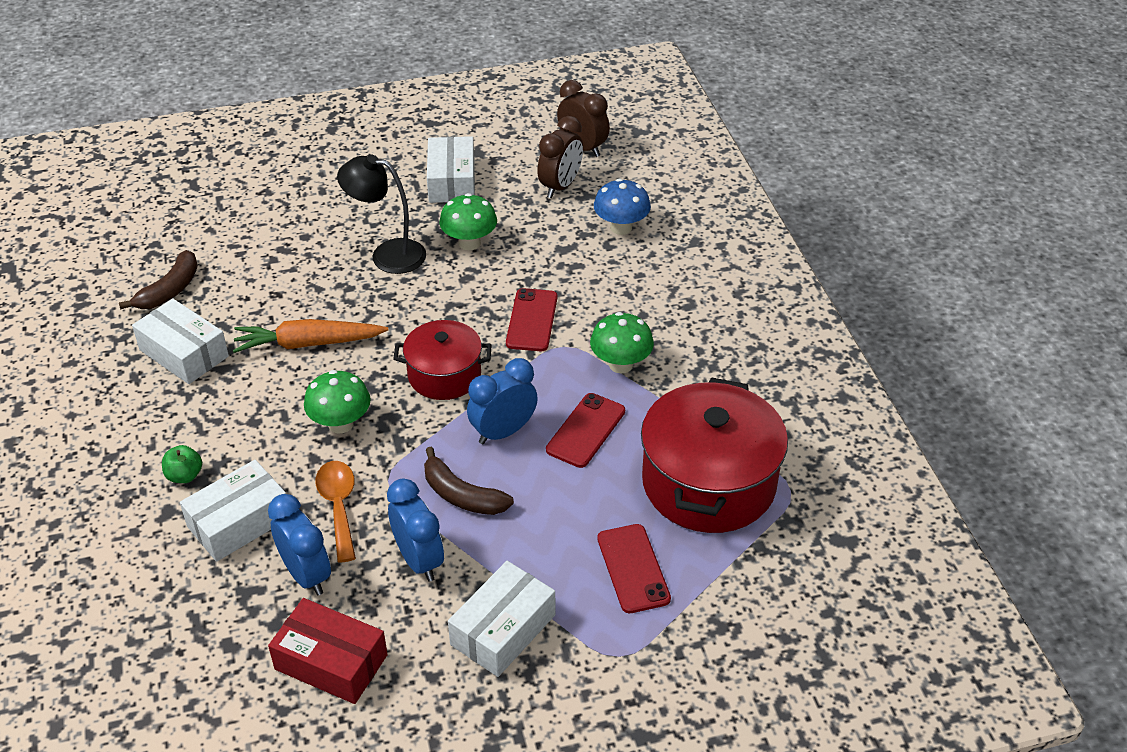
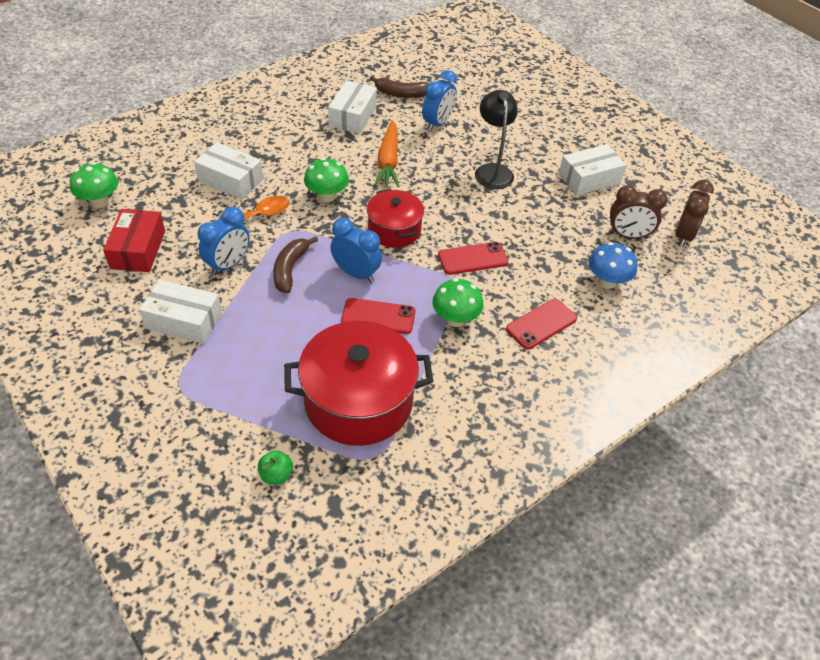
camera: 65 degrees right, 5 degrees up
(184, 475) = (257, 148): green apple -> green apple (276, 475)
(306, 575) = (200, 219): blue clock -> blue clock (437, 123)
(308, 344) = (388, 161): orange carrot -> orange carrot turned 150 degrees counterclockwise
(469, 243) = (531, 205): green mushroom -> green mushroom (100, 202)
(633, 568) = (258, 376): red phone -> red phone (541, 324)

